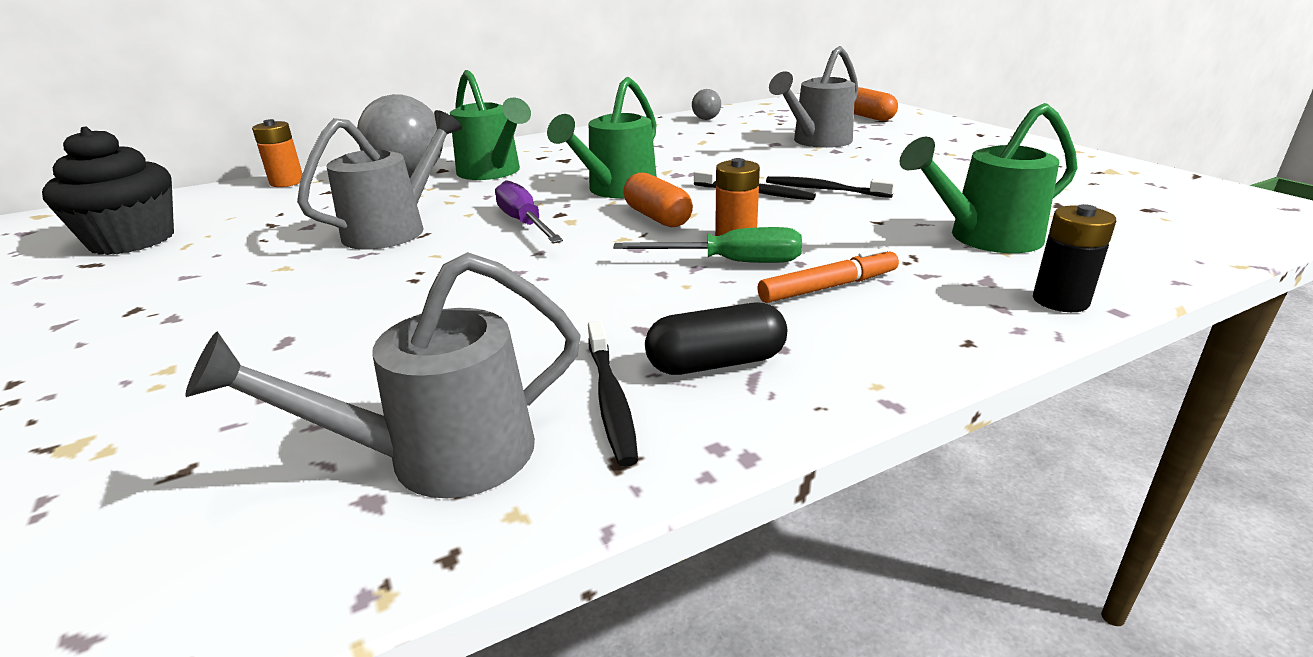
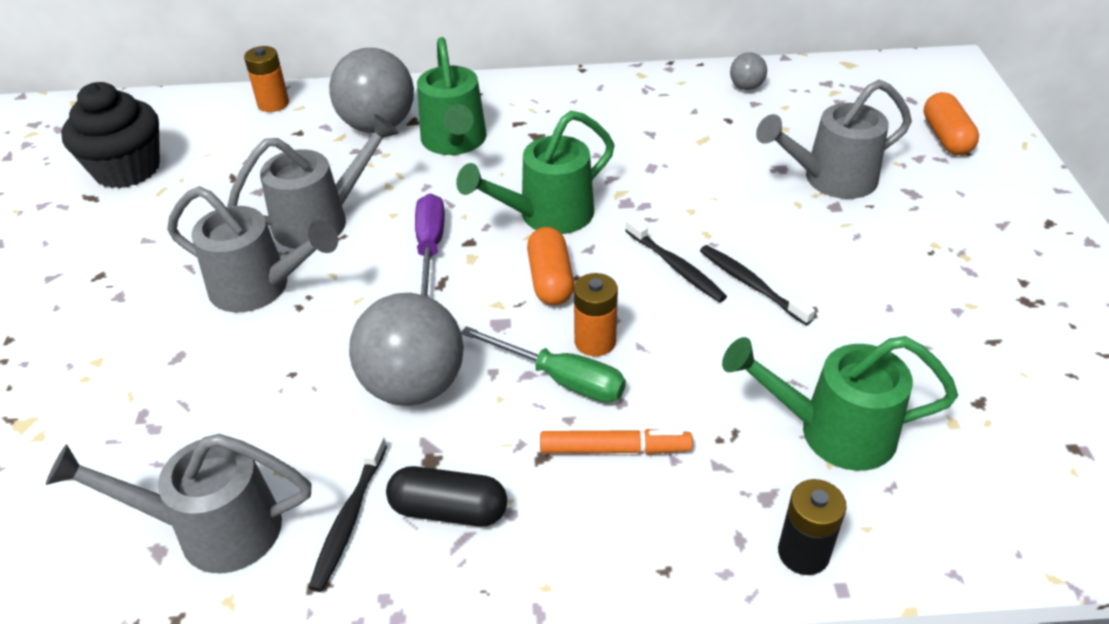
camera: 25 degrees right, 15 degrees up
(356, 277) = (259, 288): none -> grey watering can
(590, 297) = (413, 386): none -> grey ball

